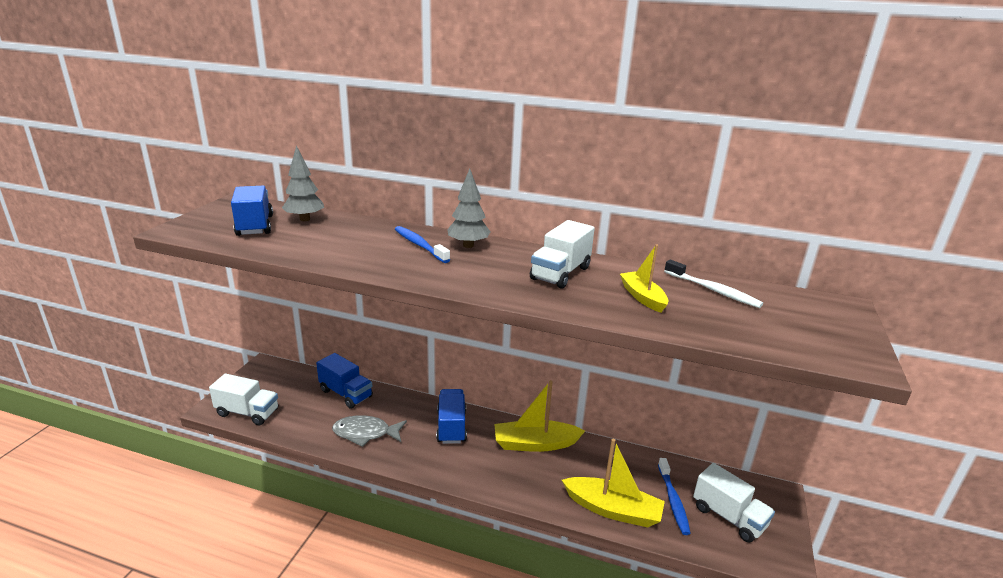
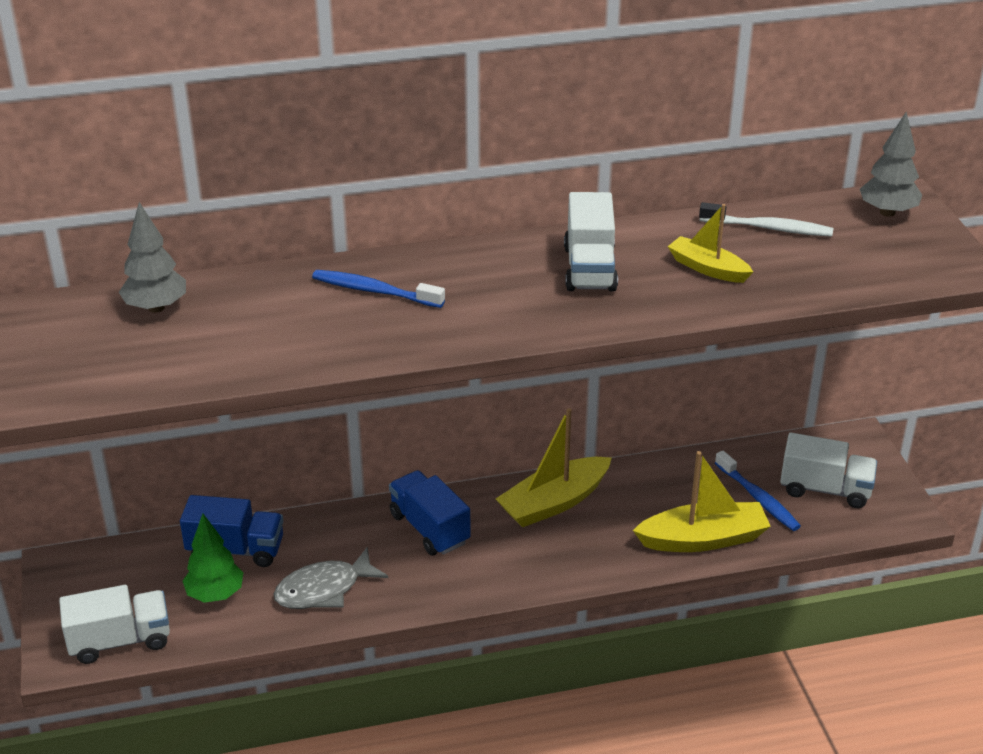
camera: 30 degrees left, 10 degrees up
(255, 226) = (102, 347): blue truck -> none
(313, 411) = (215, 594): none -> green tree
(468, 245) = (435, 267): grey tree -> grey tree (887, 212)

